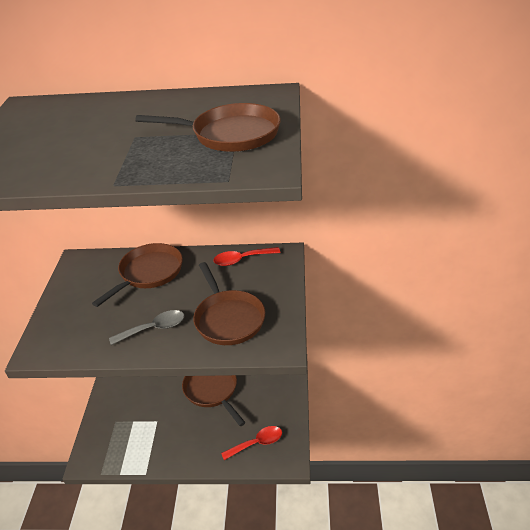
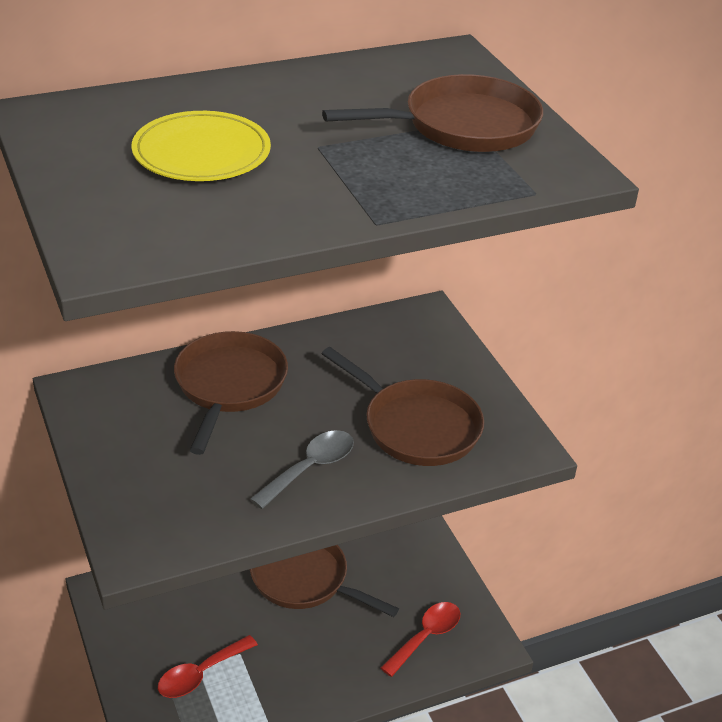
camera: 30 degrees left, 0 degrees up
(71, 133) = (201, 153): none -> yellow plate
(241, 259) = (367, 334): red spoon -> red spoon (200, 674)

